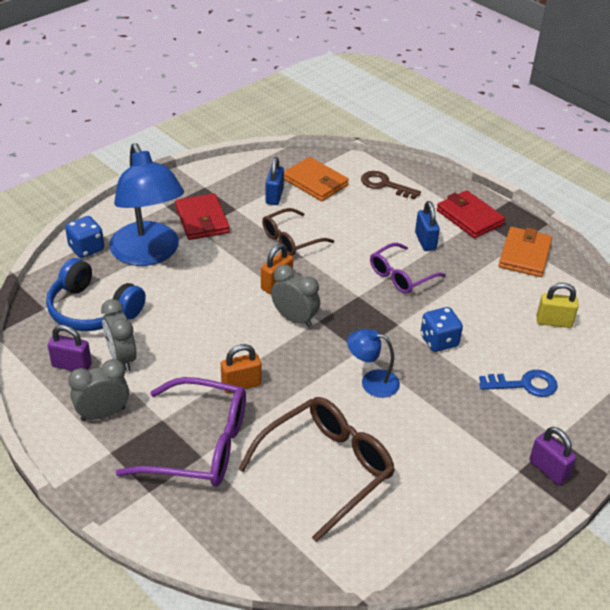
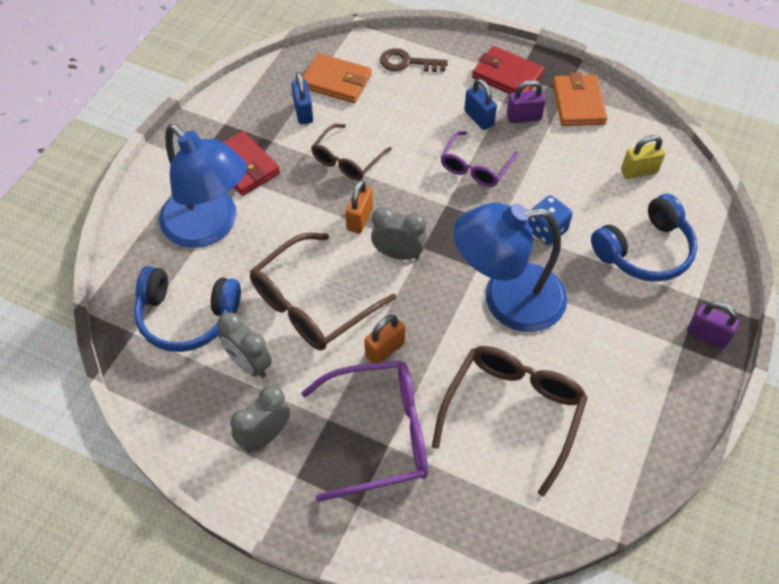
camera: 20 degrees left, 15 degrees up
(72, 365) = (201, 391): purple padlock -> purple padlock (523, 117)
(86, 248) = (139, 243): blue dice -> none
(199, 332) = (312, 304): none -> brown glasses
(372, 382) = (507, 299): blue lamp -> blue lamp, size x2.08
(524, 385) = (645, 251): blue key -> blue headphones

